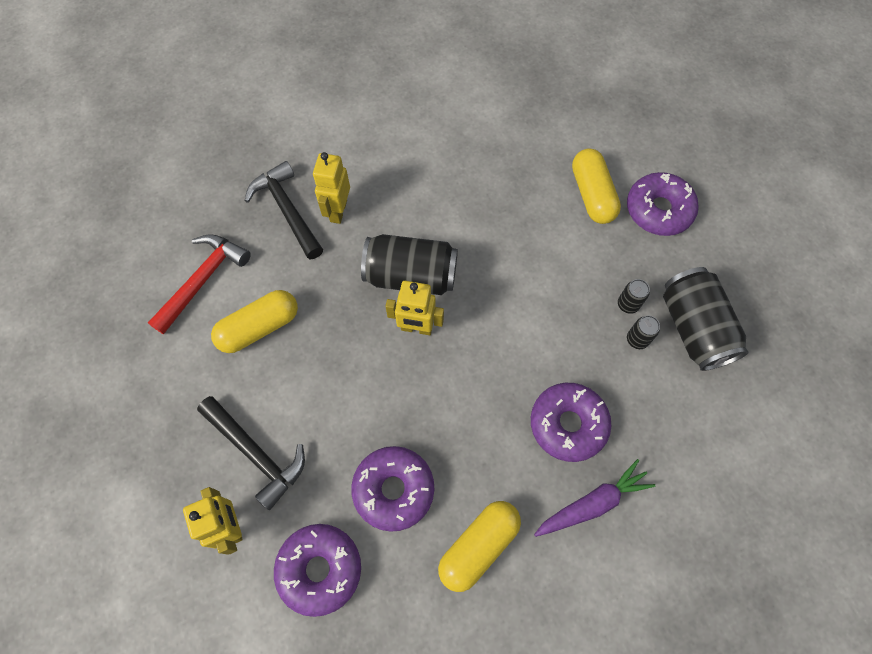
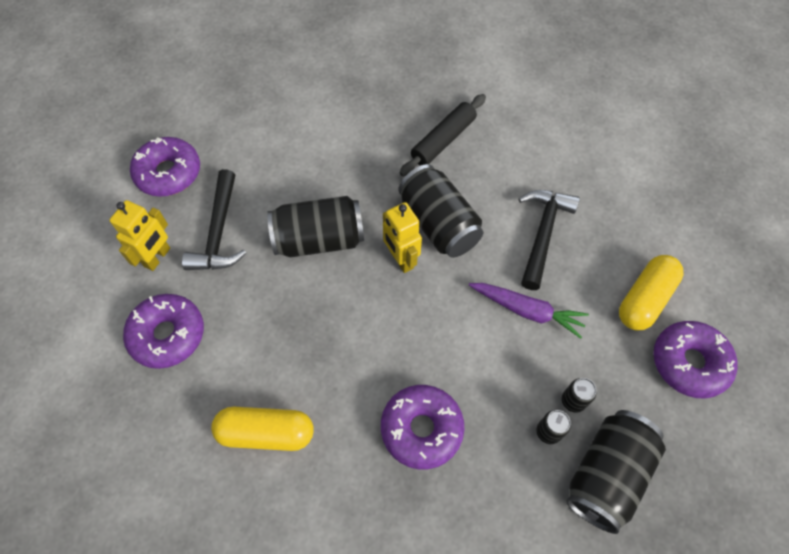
camera: 50 degrees right, 5 degrees down
(203, 280) = (314, 107): red hammer -> none
(259, 327) = (310, 164): yellow capsule -> none
(287, 210) = (412, 111): black hammer -> black hammer (542, 234)
(338, 211) = (443, 140): yellow robot -> black rolling pin
(341, 376) = (319, 240): none -> black can
(393, 489) = (263, 339): purple donut -> purple donut (168, 173)
(593, 503) = (371, 498): purple carrot -> purple carrot (527, 311)

